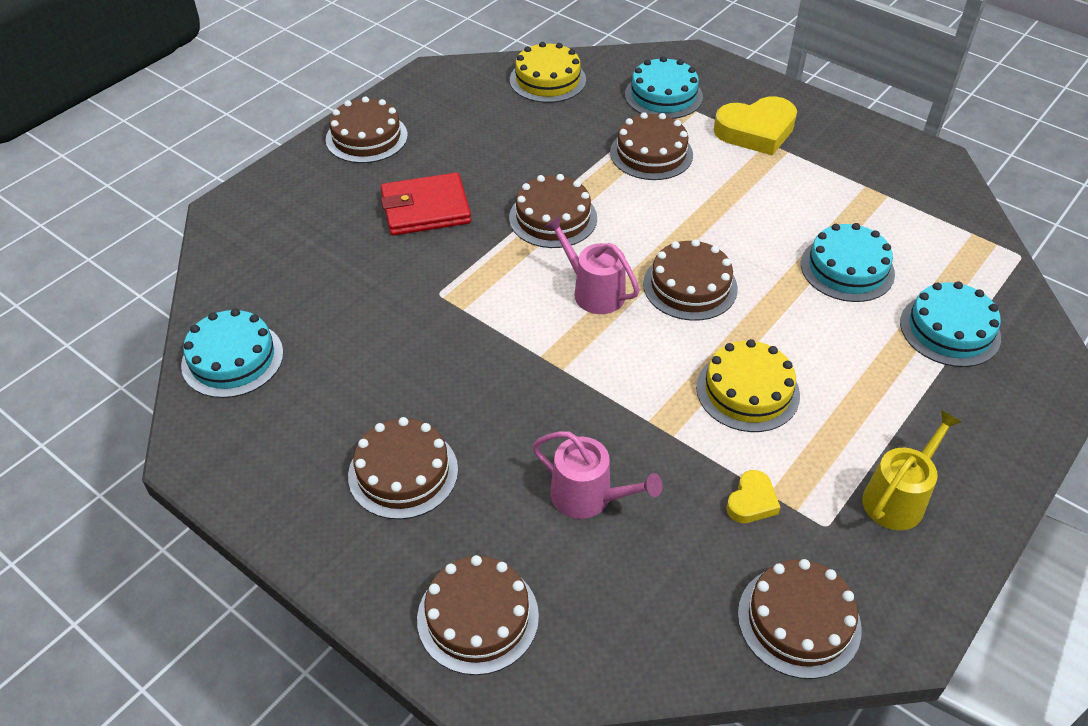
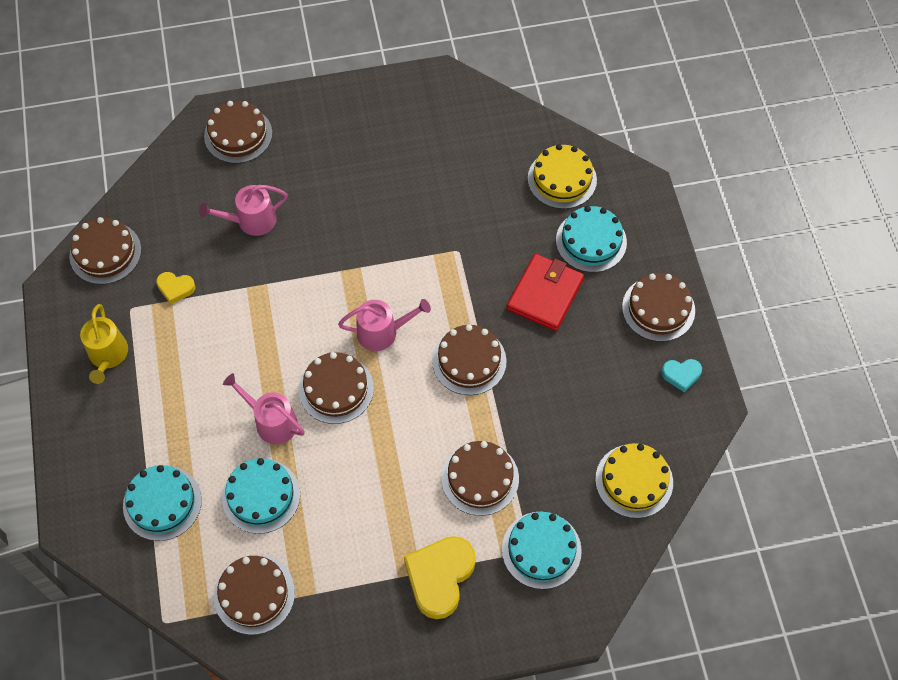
camera: 130 degrees right, 15 degrees up
(232, 359) = (497, 126): turquoise cake -> turquoise cake (591, 241)
(403, 472) = (345, 155): brown cake -> brown cake (254, 594)
(421, 98) = (681, 375): none -> turquoise heart
(747, 391) = (235, 348): yellow cake -> yellow cake (562, 179)
(751, 501) = (175, 288): yellow heart -> yellow heart turned 60 degrees counterclockwise
(778, 308) = (272, 421): none -> pink watering can

